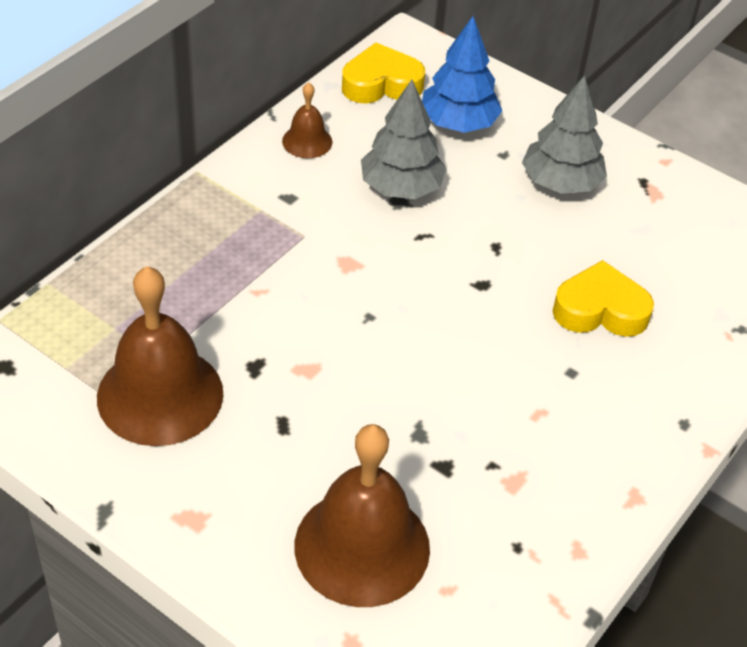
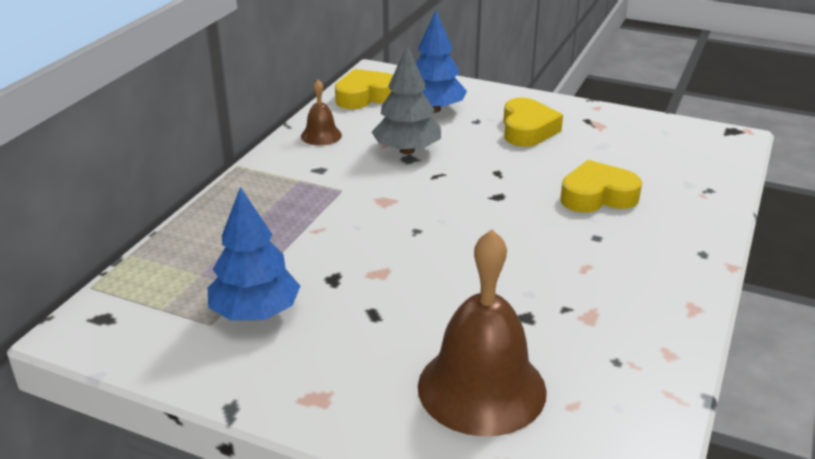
camera: 10 degrees left, 15 degrees down
(160, 395) = (255, 313): brown bell -> blue tree
(560, 183) = (527, 130): grey tree -> yellow heart

